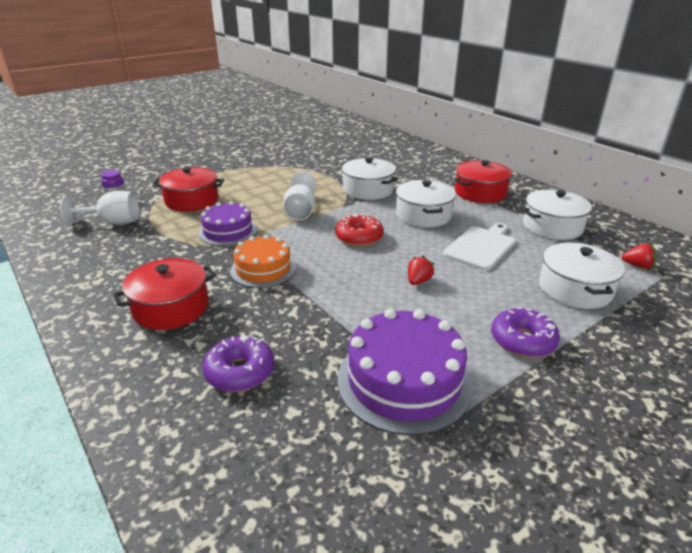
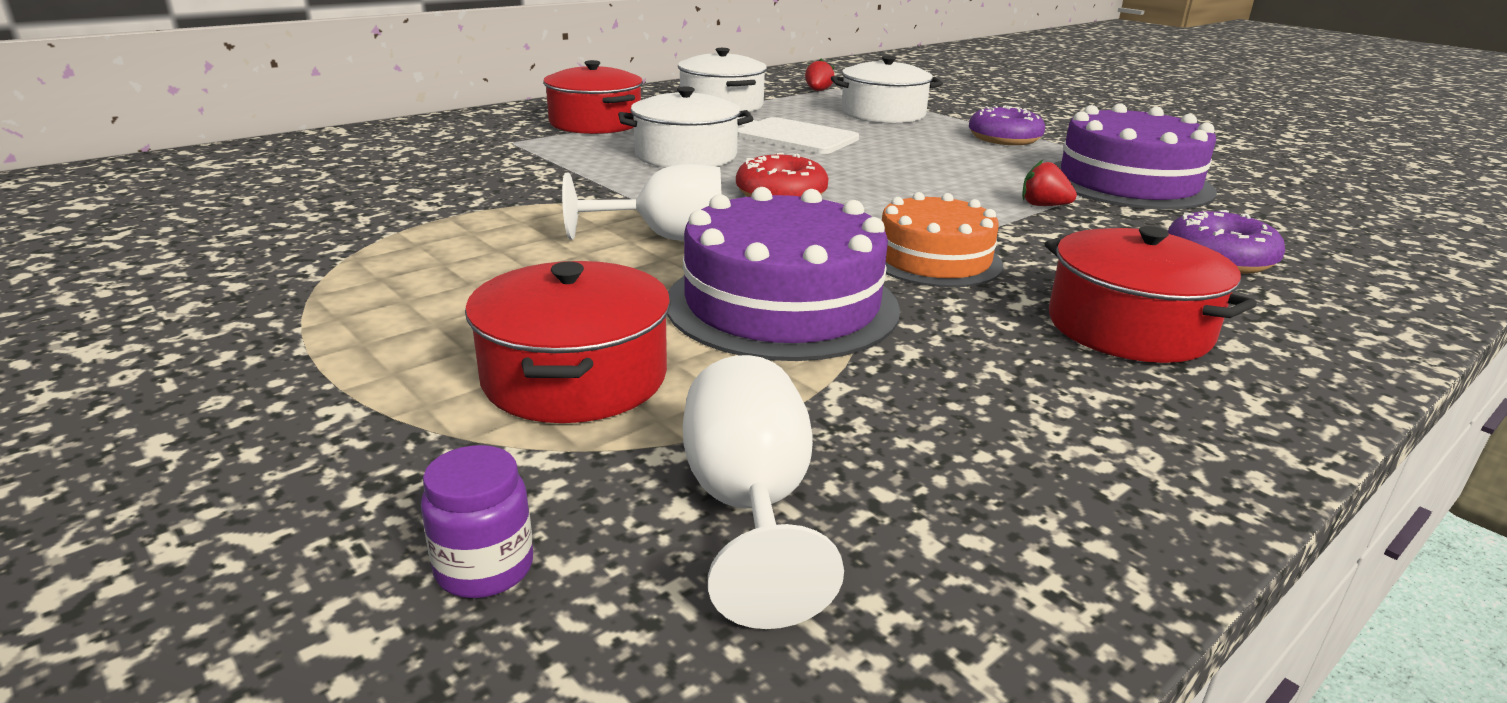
camera: 95 degrees left, 5 degrees down
(228, 231) = (782, 304): purple cake -> purple cake, size x1.54
(368, 190) = (557, 185): white pot -> none
(418, 281) = (907, 168): red strawberry -> red strawberry (1043, 206)

